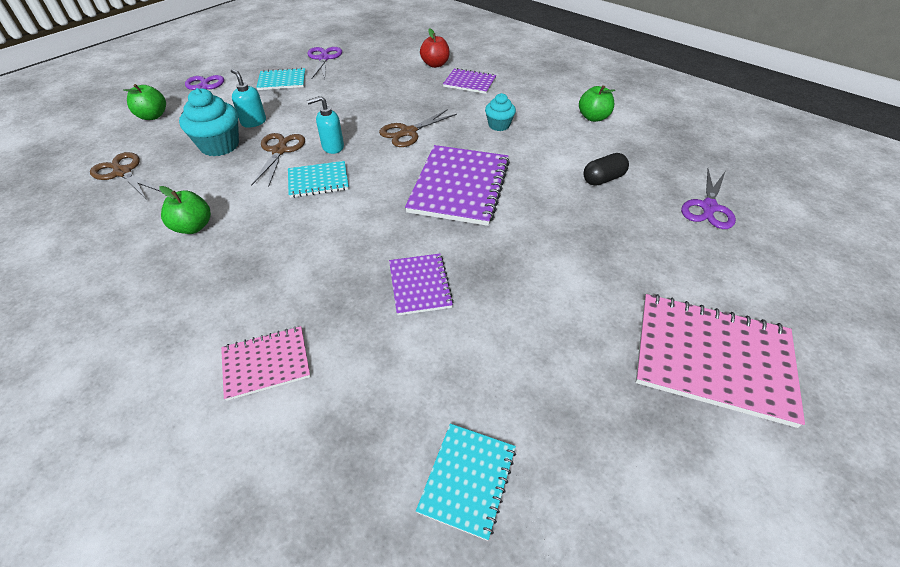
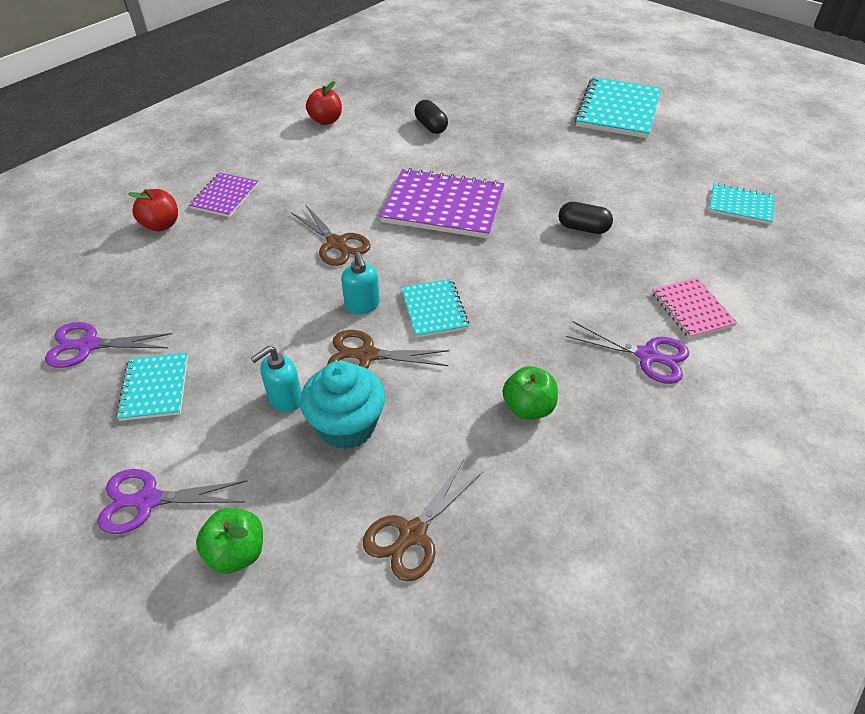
camera: 90 degrees left, 0 degrees up
(420, 285) = (583, 228): purple notebook -> black capsule
(499, 125) = (331, 178): turquoise cupcake -> none
(593, 117) = (326, 121): green apple -> red apple
(708, 207) = (468, 86): purple scissors -> purple scissors (647, 356)
(712, 358) = (618, 110): pink notebook -> turquoise notebook

